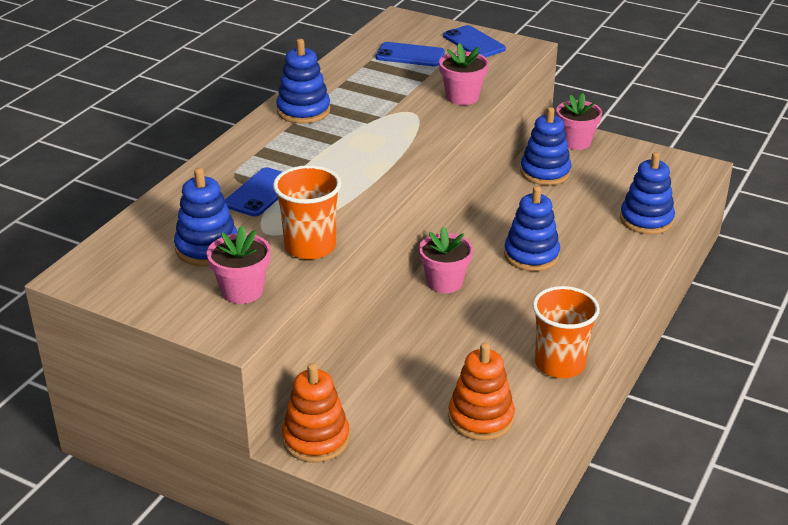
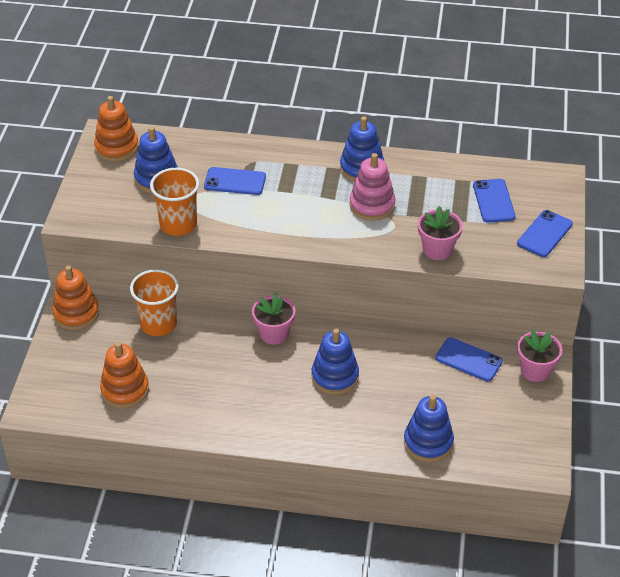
camera: 70 degrees right, 10 degrees up
(114, 270) = (117, 147): none -> orange stacking toy
(242, 291) = (116, 209): pink flower pot -> none
(369, 117) = (372, 205): none -> pink stacking toy
(545, 172) = (468, 360): blue stacking toy -> blue phone
(559, 364) = (201, 421): orange cup -> orange cup (158, 324)

